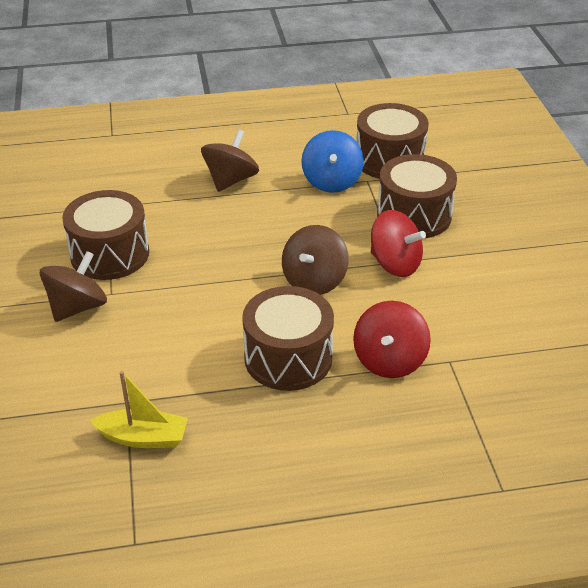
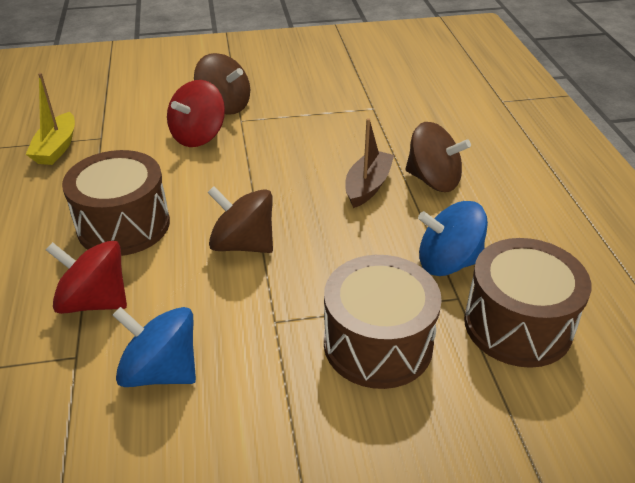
camera: 90 degrees right, 0 degrees up
(110, 254) = (297, 115): brown drum -> none
(236, 214) = (367, 186): none -> brown boat
(395, 264) = (268, 316): red spinning top -> red spinning top (198, 136)
(455, 313) = (161, 371): none -> blue spinning top

